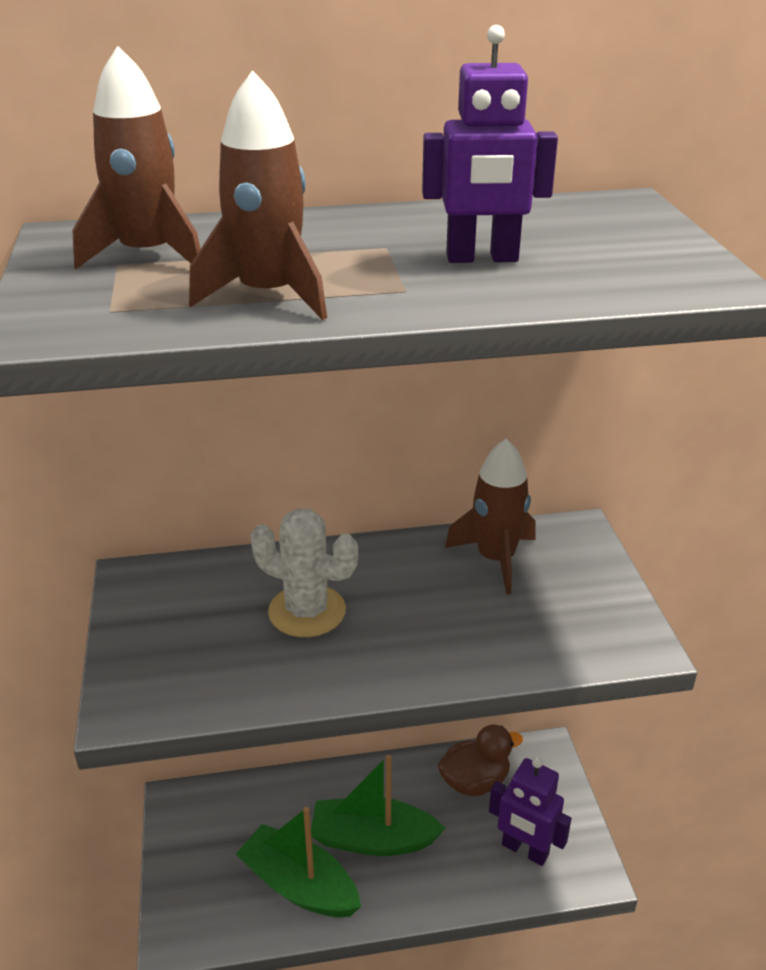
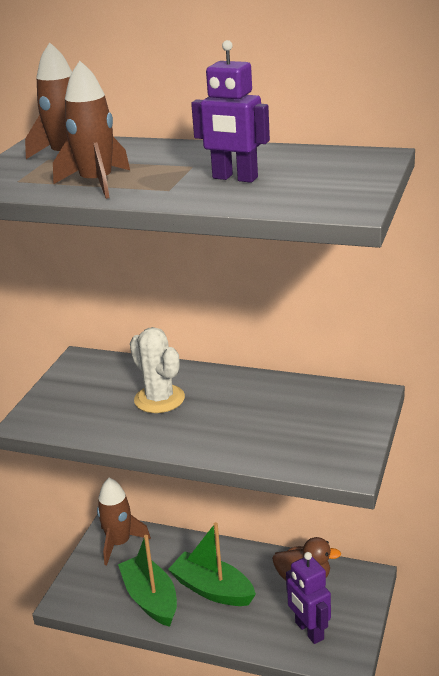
camera: 30 degrees right, 5 degrees down
(495, 559) = (300, 398): brown rocket -> brown rocket (119, 543)

